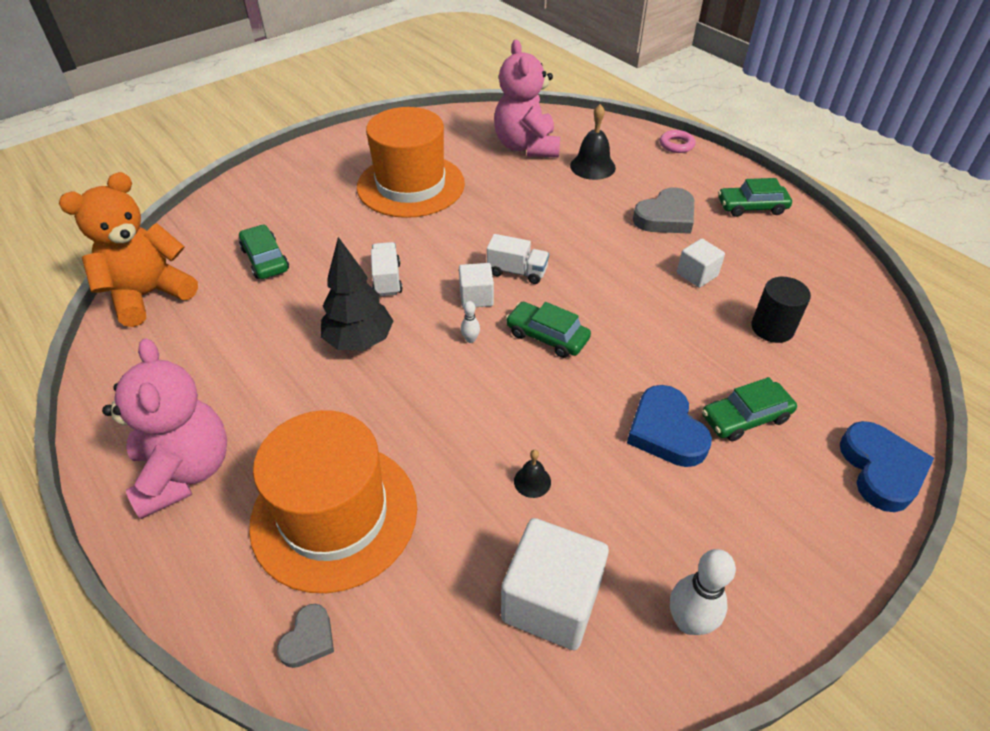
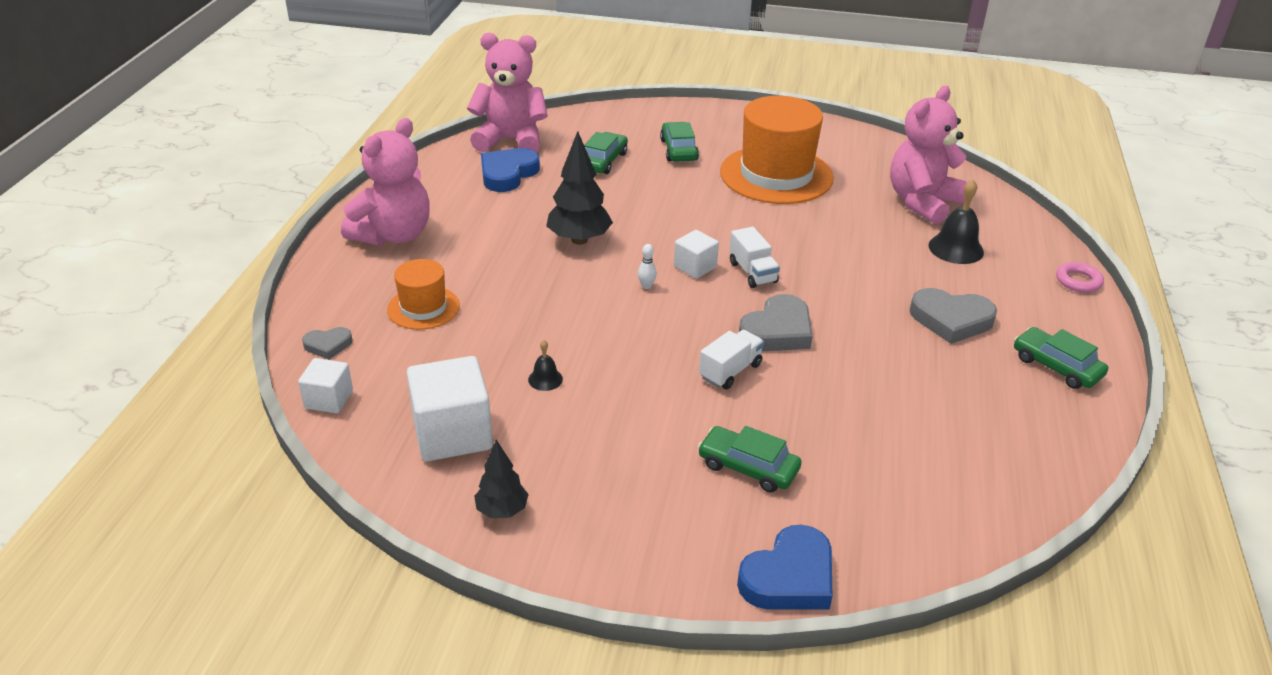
camera: 50 degrees right, 10 degrees down
(149, 295) = (511, 140): orange teddy bear -> pink teddy bear
(334, 515) = (423, 308): orange hat -> orange hat, size x0.53
(387, 279) = (656, 219): white truck -> white truck (730, 371)
(547, 336) = (700, 321): green car -> green car (678, 150)
(600, 303) = (777, 331): none -> grey heart
(666, 431) = (676, 427): blue heart -> blue heart (508, 174)
(688, 622) = (502, 511): white bowling pin -> black tree
(697, 274) = (896, 370): white cube -> white cube (329, 400)
(772, 328) = (888, 444): black cylinder -> none

